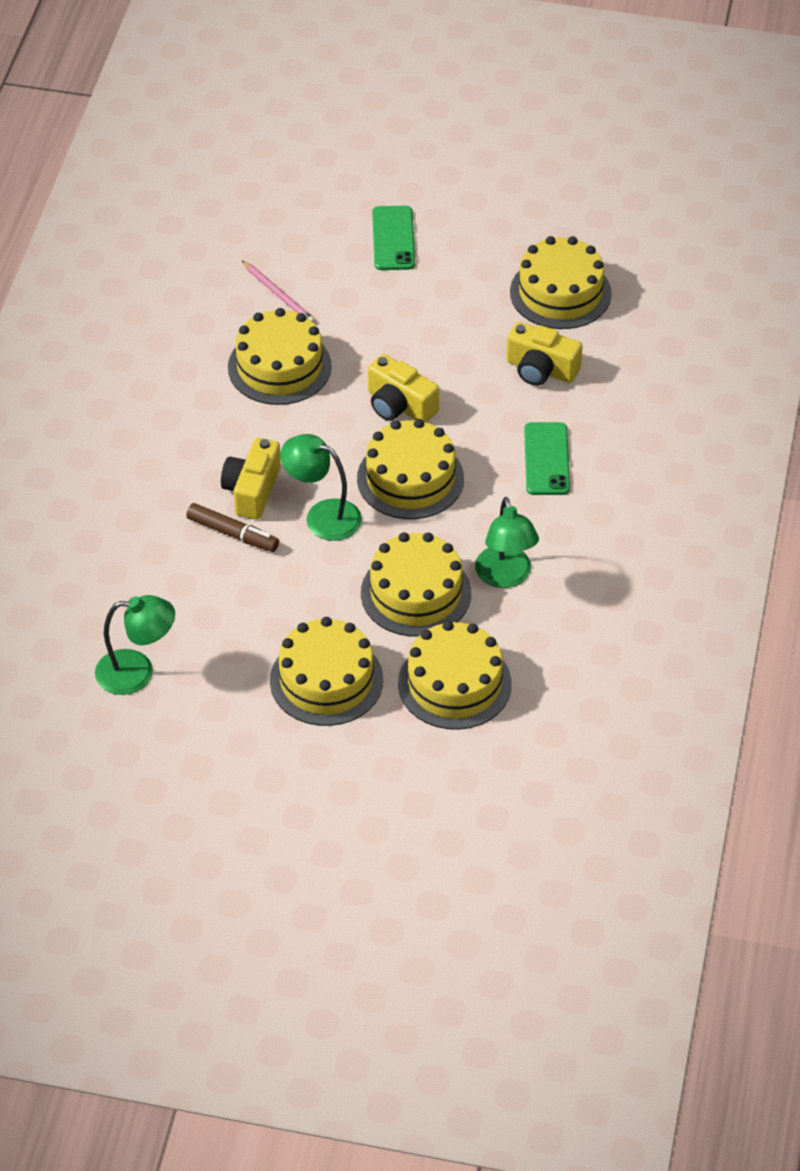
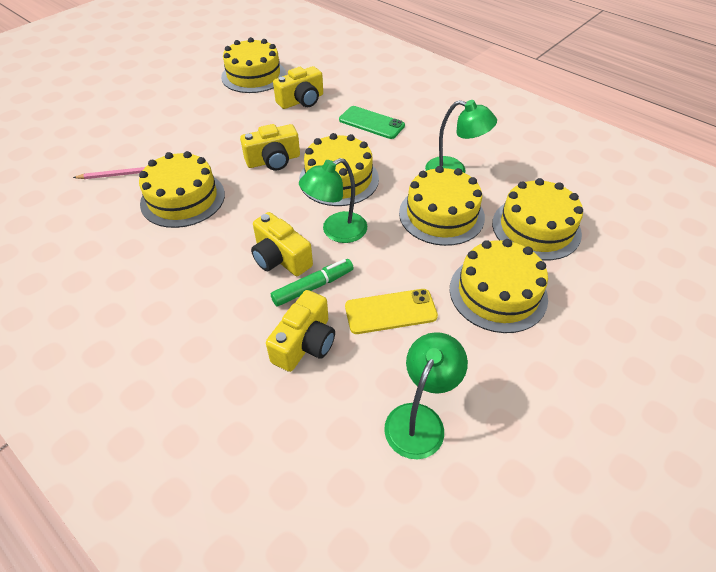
camera: 60 degrees left, 0 degrees up
(162, 560) = (305, 343): none -> yellow camera
(232, 534) = (313, 287): brown marker -> green marker
(243, 605) = (390, 311): none -> yellow phone
(393, 238) = (141, 113): green phone -> none

